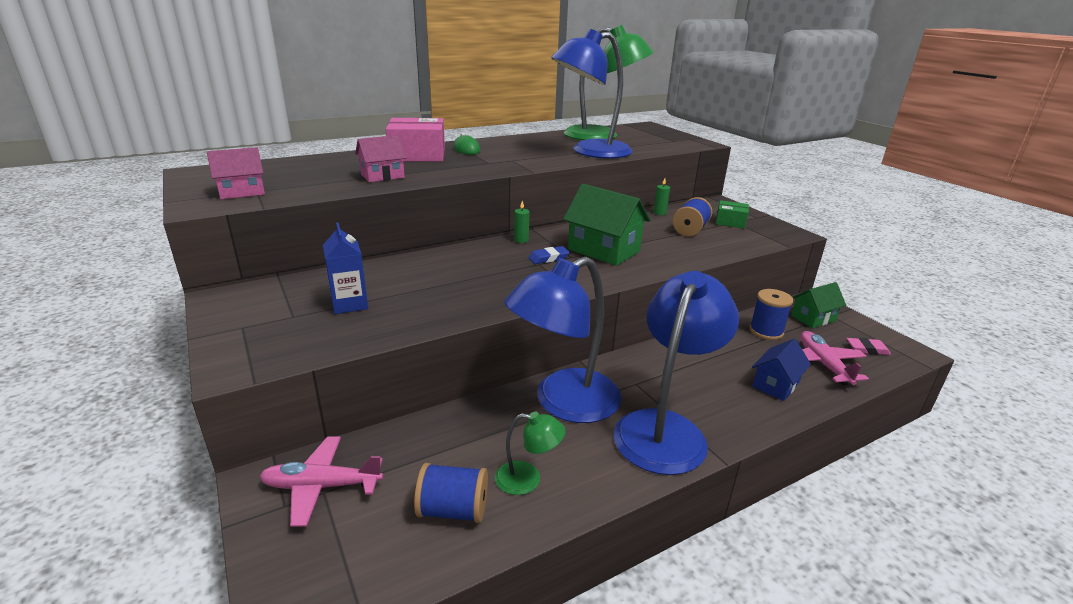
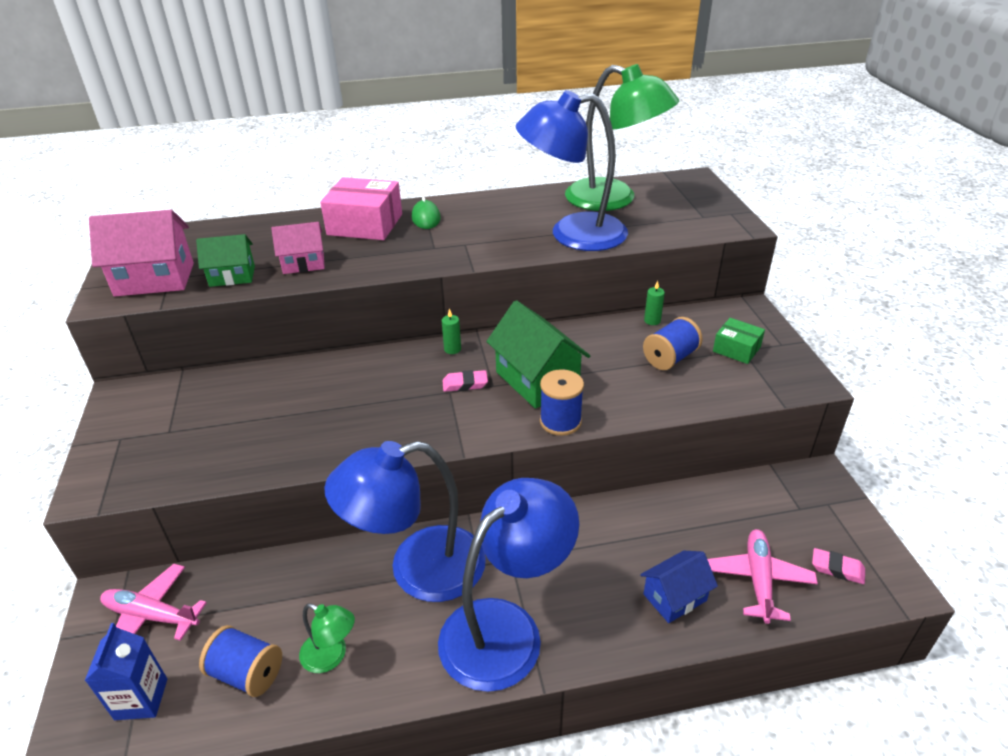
camera: 20 degrees right, 10 degrees up
(242, 192) = (155, 279): pink house -> pink house, size x1.63
(349, 304) = (226, 423): blue carton -> blue carton (141, 699)
(548, 258) = (465, 384): blue eraser -> pink eraser
(766, 331) = (719, 513): blue spool -> blue spool (560, 421)
(813, 318) = (798, 504): green house -> green house (232, 276)

